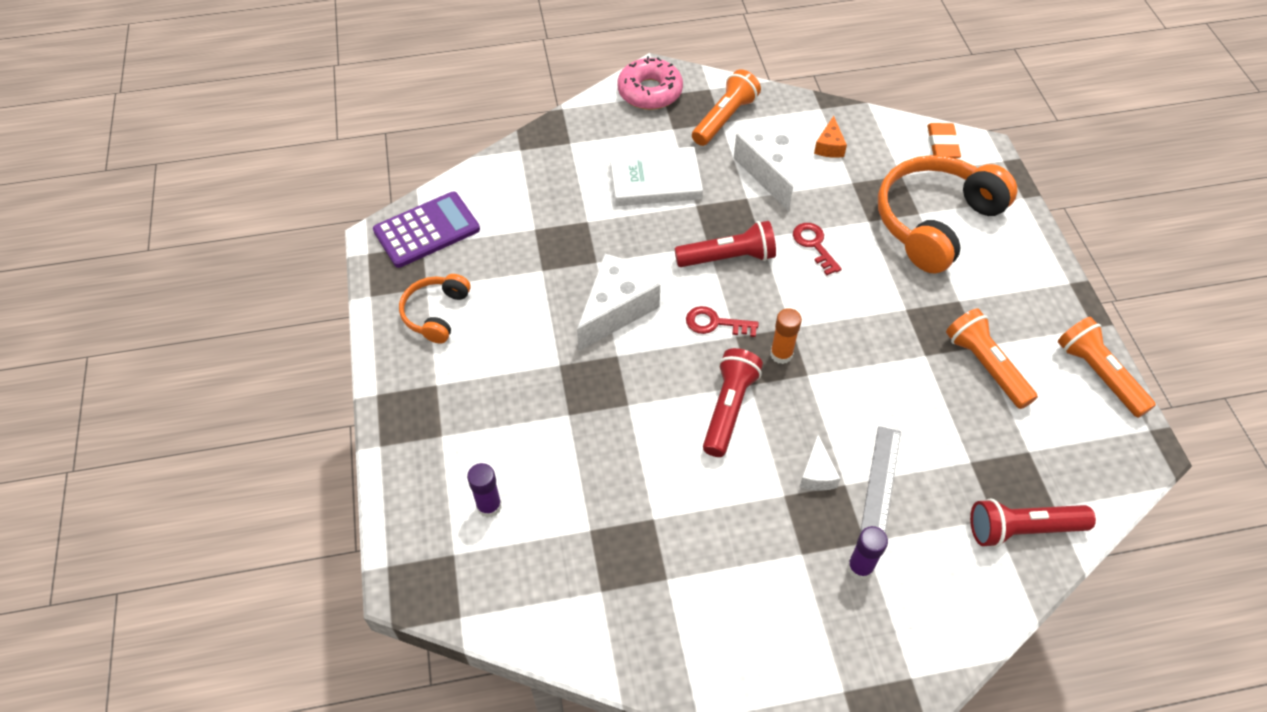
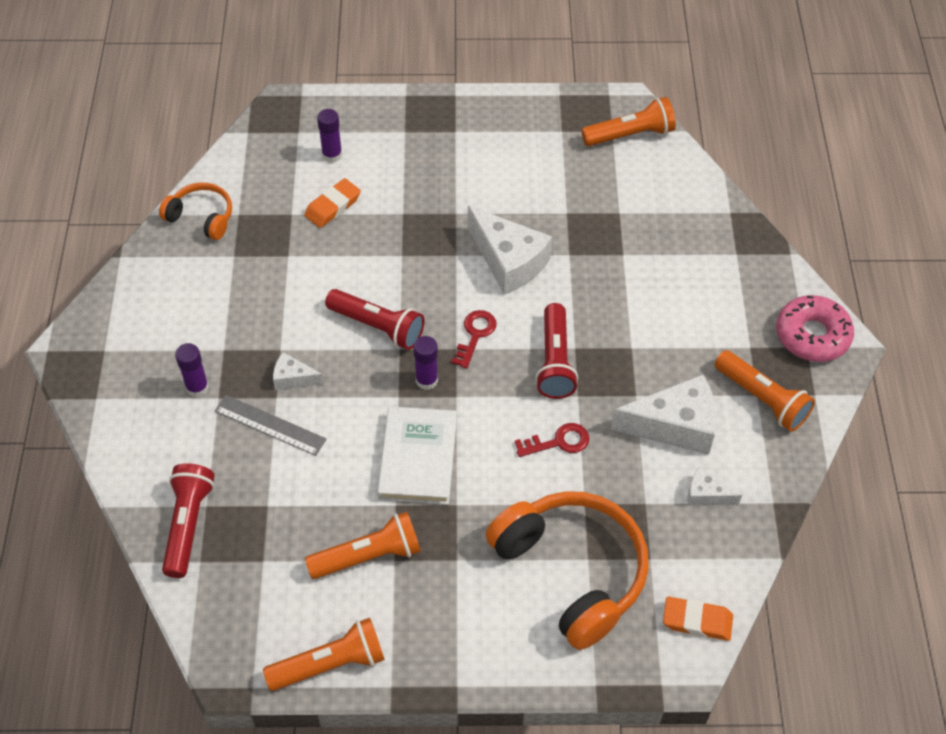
camera: 100 degrees right, 0 degrees up
(427, 230) = (630, 135): purple calculator -> orange flashlight
(436, 313) = (531, 135): orange headphones -> orange headphones (201, 217)
(571, 487) = (333, 206): none -> orange eraser
(655, 180) = (672, 318): white book -> white book (418, 458)
(781, 354) = (426, 380): orange glue stick -> purple glue stick
(829, 146) = (706, 495): orange cheese -> white cheese

